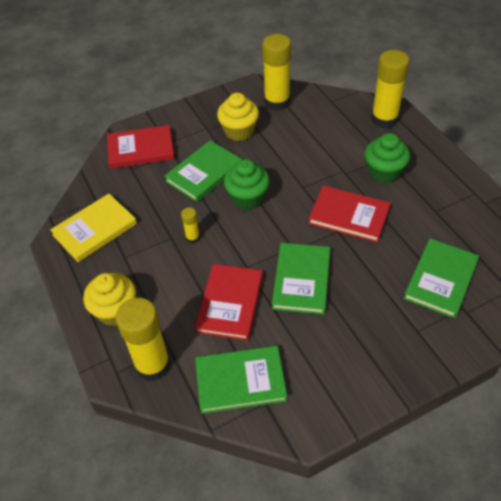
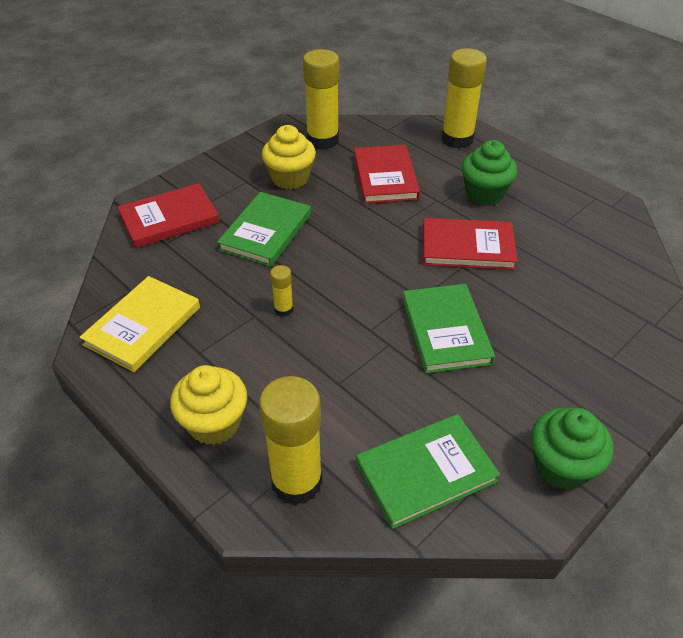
camera: 20 degrees left, 5 degrees down
(230, 303) = (368, 378): red book -> red book (385, 177)
(247, 198) = (334, 250): green cupcake -> green cupcake (561, 466)
(441, 279) = (607, 295): green book -> none

